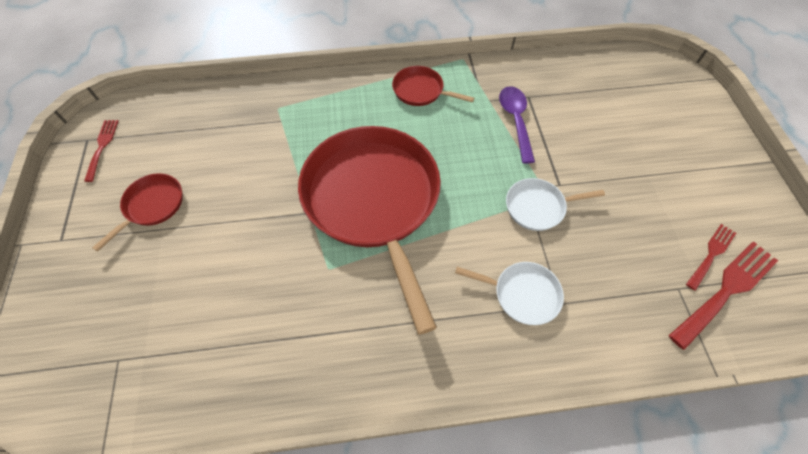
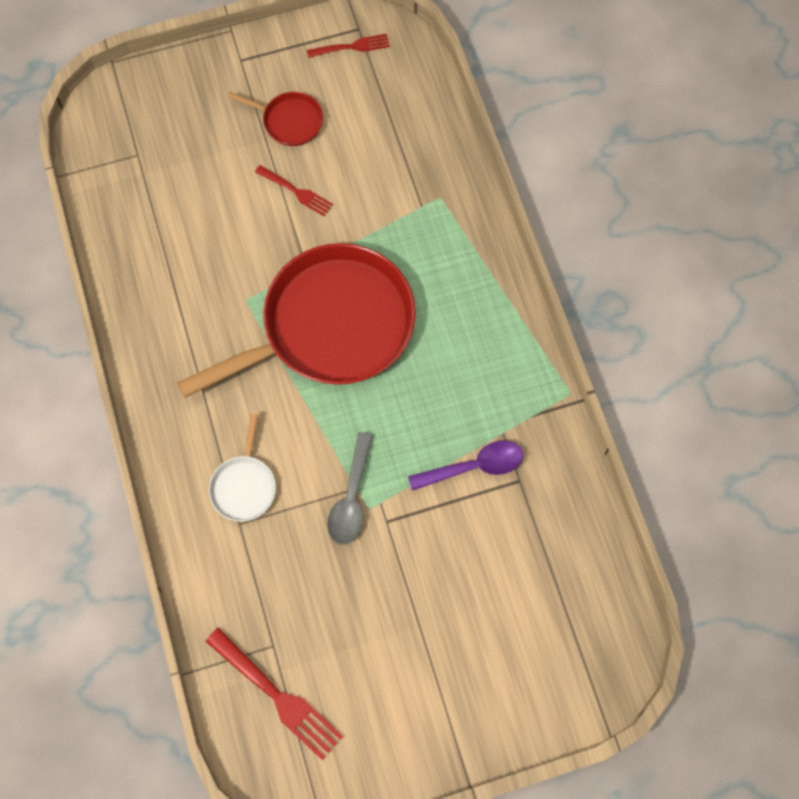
camera: 80 degrees right, 10 degrees up
(421, 91) = (501, 349): red pan -> none
(538, 207) = (351, 498): white pan -> grey spoon
(711, 254) = (320, 687): red fork -> red fork (296, 192)

